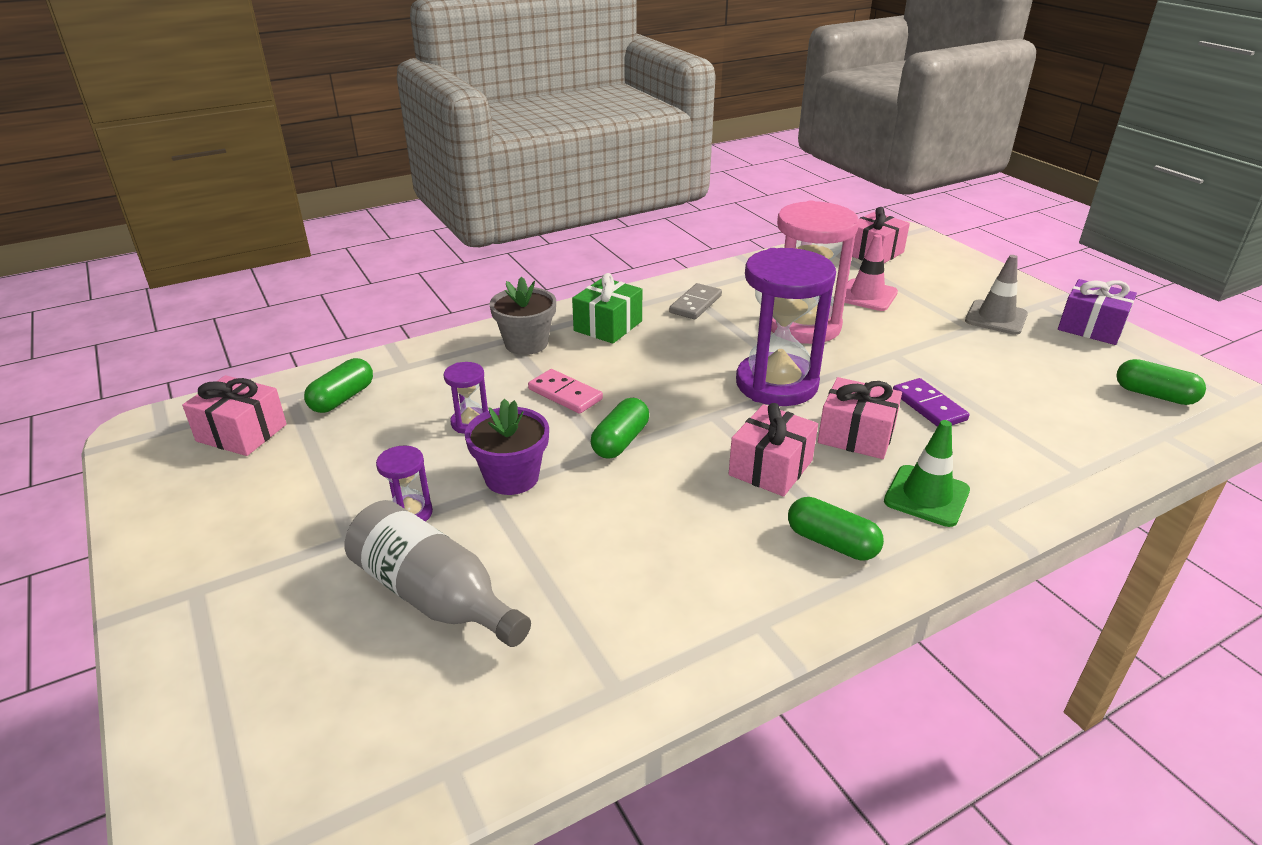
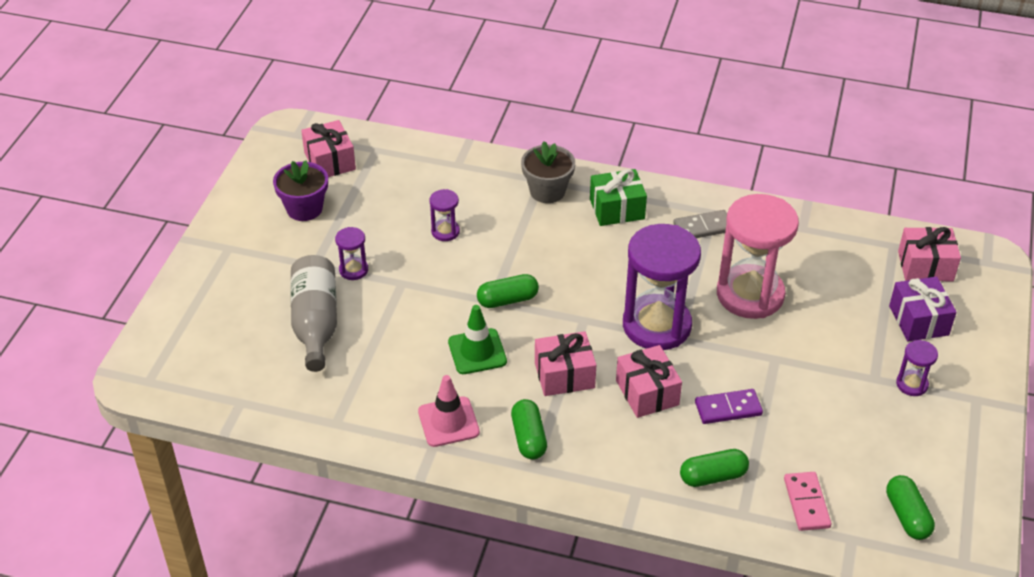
camera: 45 degrees right, 10 degrees up
(342, 398) = (400, 168): green capsule -> green capsule (713, 476)
(512, 477) = (424, 283): purple flower pot -> purple flower pot (304, 208)
(565, 394) = (520, 246): pink domino -> pink domino (806, 503)
(867, 295) = (844, 301): pink traffic cone -> pink traffic cone (448, 422)
(926, 496) = (623, 455): green traffic cone -> green traffic cone (477, 352)
(928, 406) = (728, 408): purple domino -> purple domino turned 60 degrees clockwise
(996, 318) = (912, 384): grey traffic cone -> purple hourglass
(1090, 327) = (974, 443): purple gift -> purple gift (918, 320)

